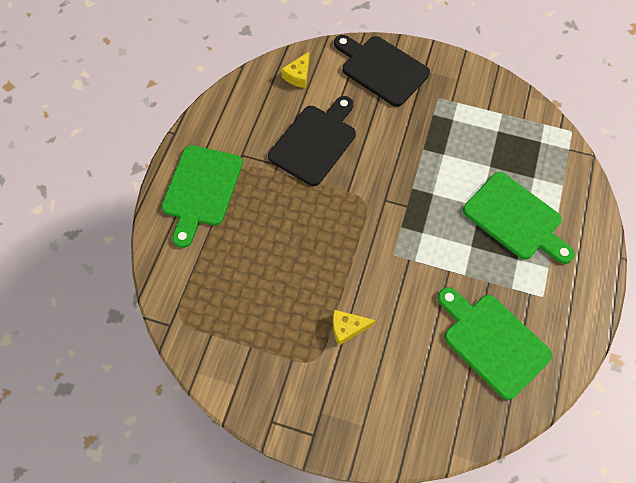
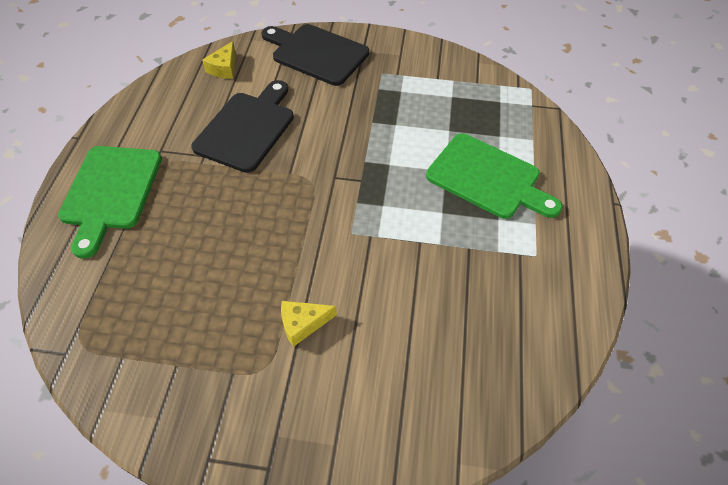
camera: 10 degrees left, 10 degrees down
(492, 342) = (486, 314): green cutting board -> none

